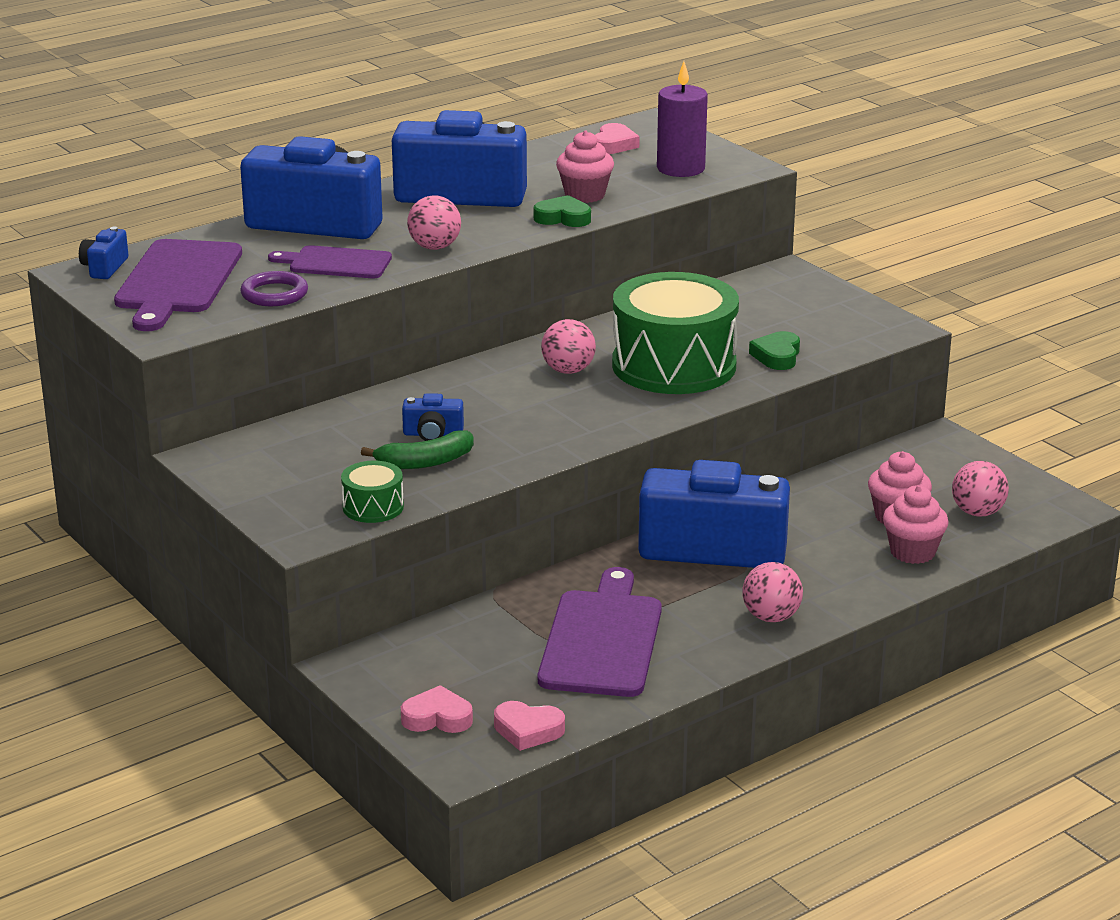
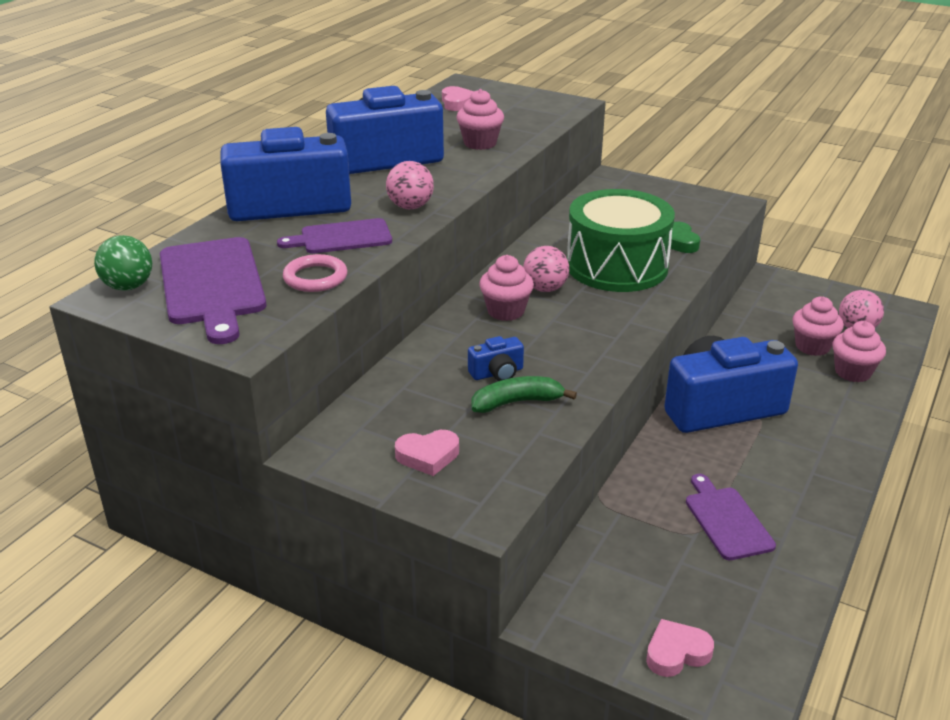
camera: 25 degrees left, 5 degrees up
(104, 268) = (128, 286): blue camera -> green ball
(274, 294) = (315, 278): purple ring -> pink ring
(373, 507) = (517, 461): green drum -> none
(425, 462) = (517, 402): green banana -> green banana turned 150 degrees counterclockwise
(502, 382) = (506, 311): none -> pink cupcake
(528, 730) = (761, 638): pink heart -> pink heart (428, 456)
(563, 218) = (484, 164): green heart -> none
(602, 640) = (726, 520): purple cutting board -> purple cutting board, size x0.62
(680, 168) = (525, 112): purple candle -> none
(771, 617) = (822, 458): pink ball -> none

